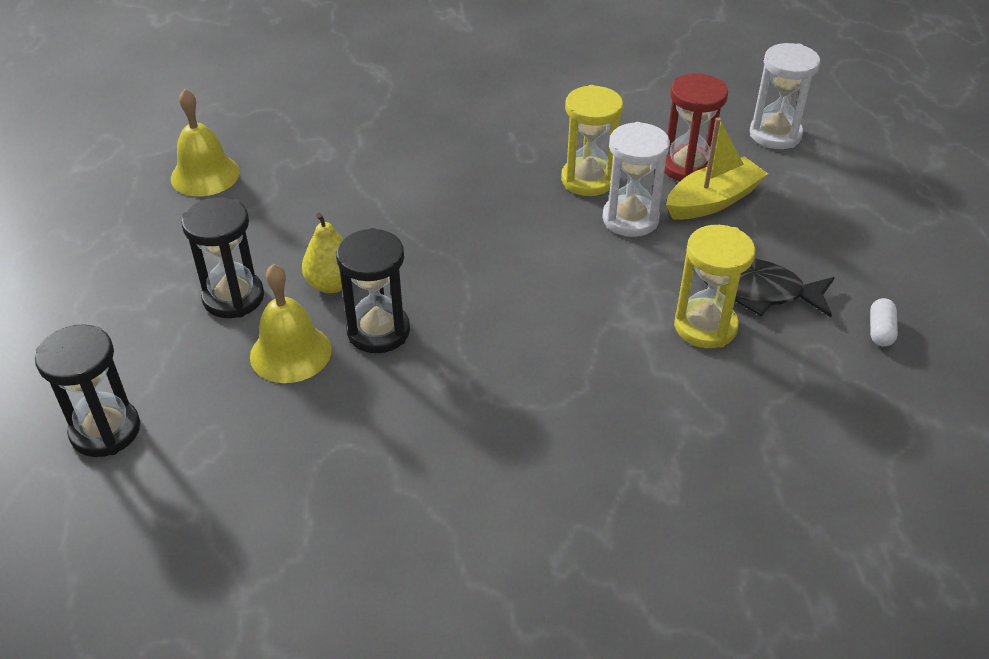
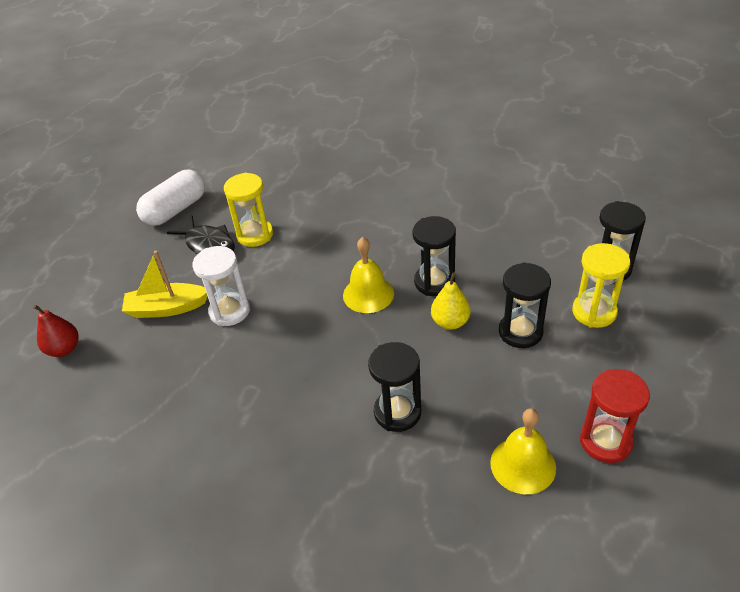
camera: 150 degrees left, 0 degrees up
(290, 353) = (492, 284): yellow bell -> yellow bell (368, 294)
(353, 180) = (397, 412): none -> black hourglass
(588, 180) = (227, 352): yellow hourglass -> yellow hourglass (594, 312)
(687, 167) = (152, 341): red hourglass -> red hourglass (605, 441)
(775, 134) = (64, 349): white hourglass -> red pear
(880, 331) = (175, 210): white capsule -> white capsule, size x2.35

